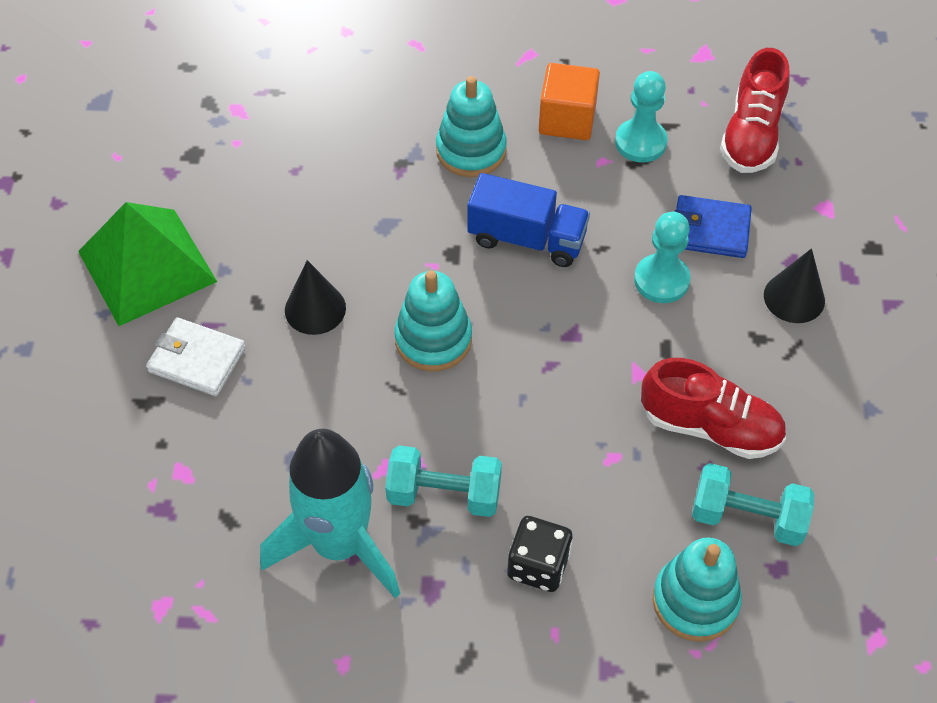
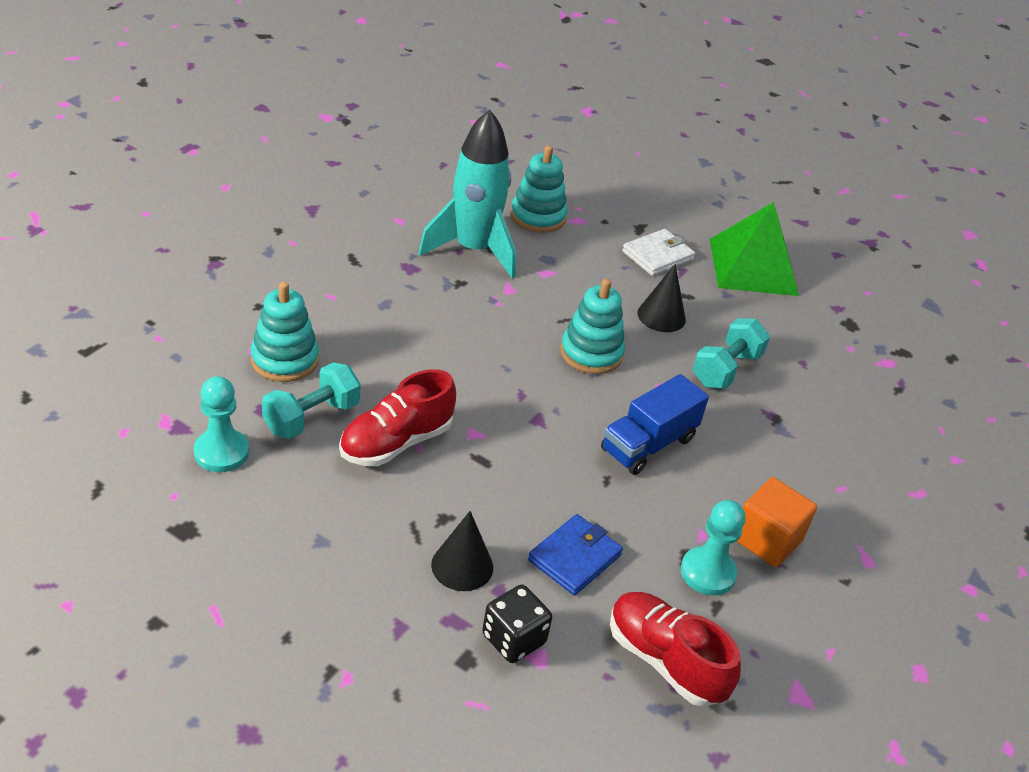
camera: 115 degrees right, 15 degrees down
(444, 494) = (467, 301): turquoise dumbbell -> turquoise dumbbell (726, 369)
(471, 151) = (765, 462): turquoise stacking toy -> turquoise stacking toy (538, 217)
(538, 565) = (380, 312): black dice -> black dice (513, 639)
(661, 280) = (547, 495): turquoise pawn -> turquoise pawn (221, 452)

